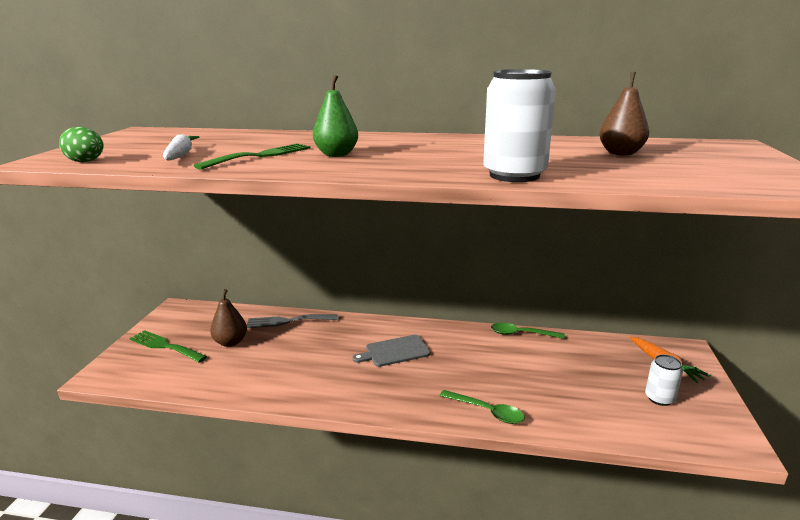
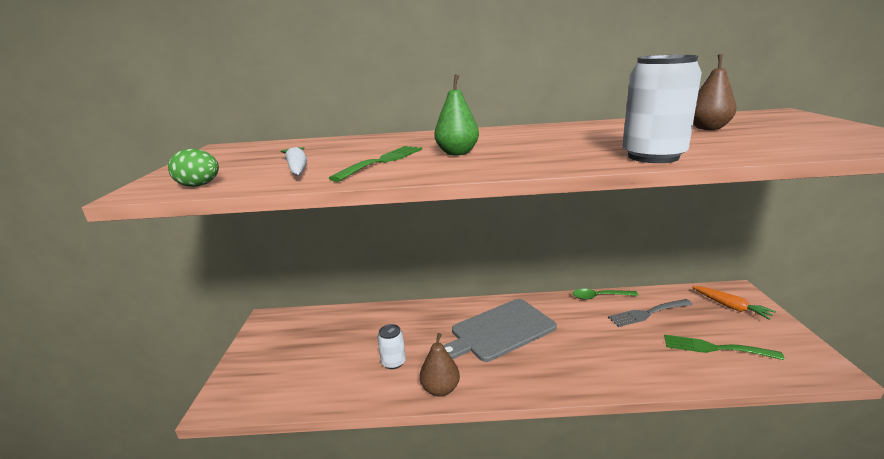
camera: 10 degrees left, 0 degrees up
(165, 346) = (273, 361): green fork -> green fork (715, 348)
(231, 342) = (339, 346): brown pear -> brown pear (440, 389)
(288, 321) = (384, 316): grey fork -> grey fork (647, 313)
(394, 351) = (499, 330): grey cutting board -> grey cutting board, size x1.71
(487, 411) = (614, 376): green spoon -> none
(659, 398) = (745, 338): white can -> white can (393, 362)

